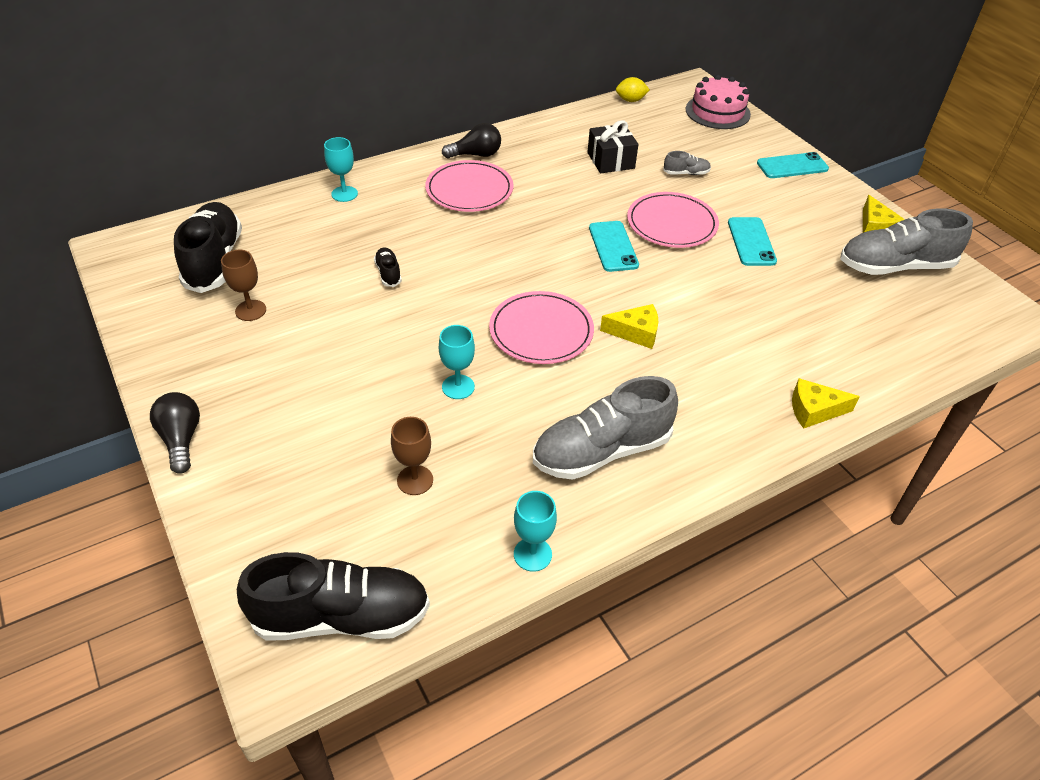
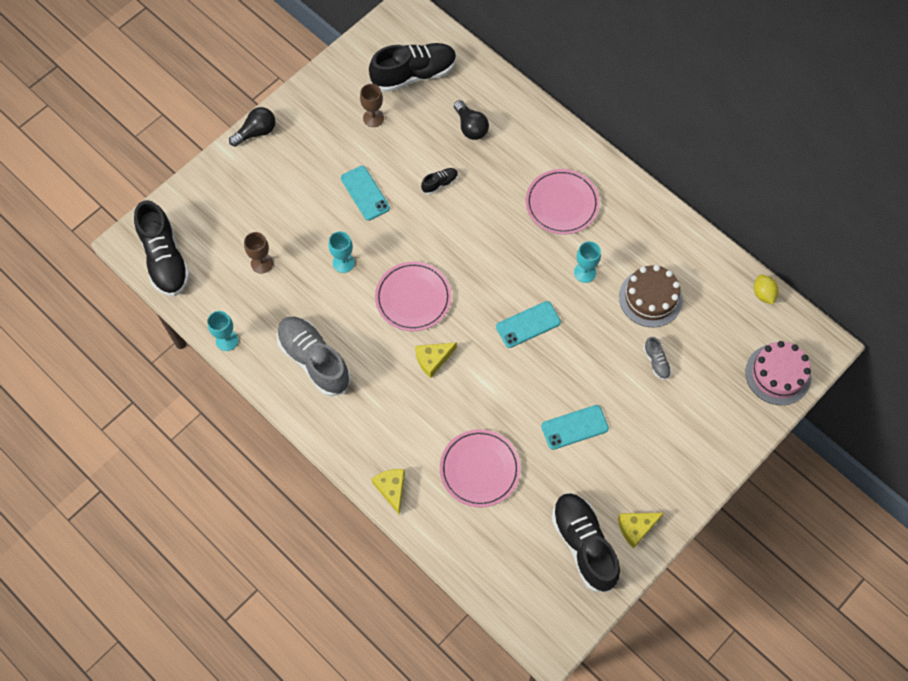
camera: 75 degrees right, 20 degrees up
(344, 194) = (521, 121): turquoise goblet -> turquoise goblet (585, 272)
(476, 155) = (614, 193): black light bulb -> black light bulb (470, 127)
(610, 160) = (650, 298): black gift -> brown cake
(635, 332) = (433, 360): yellow cheese -> yellow cheese turned 75 degrees clockwise
(671, 224) = (576, 362): pink plate -> pink plate (479, 469)
(792, 166) = (707, 451): turquoise phone -> turquoise phone (365, 193)
(895, 266) = (584, 545): grey shoe -> black shoe

